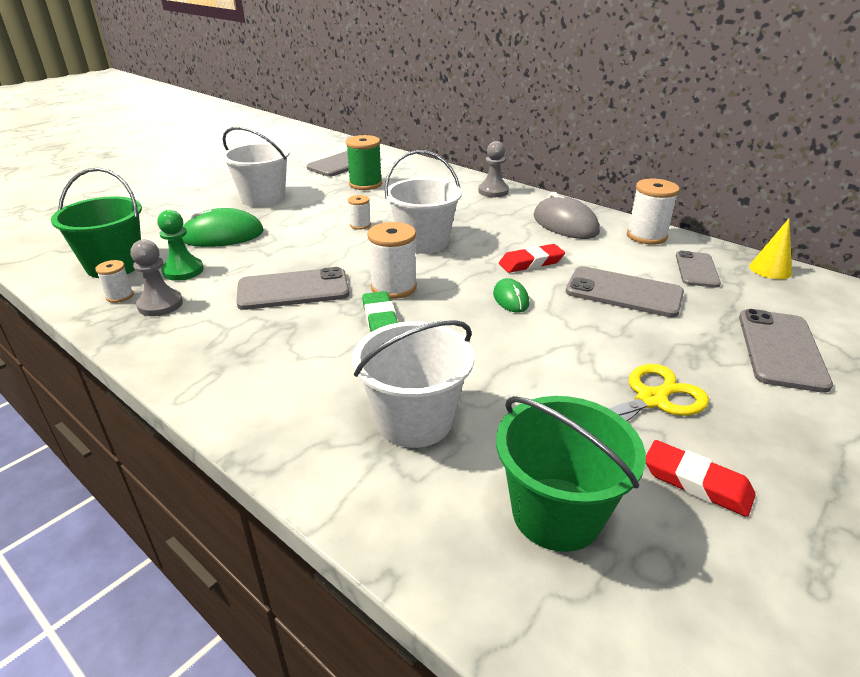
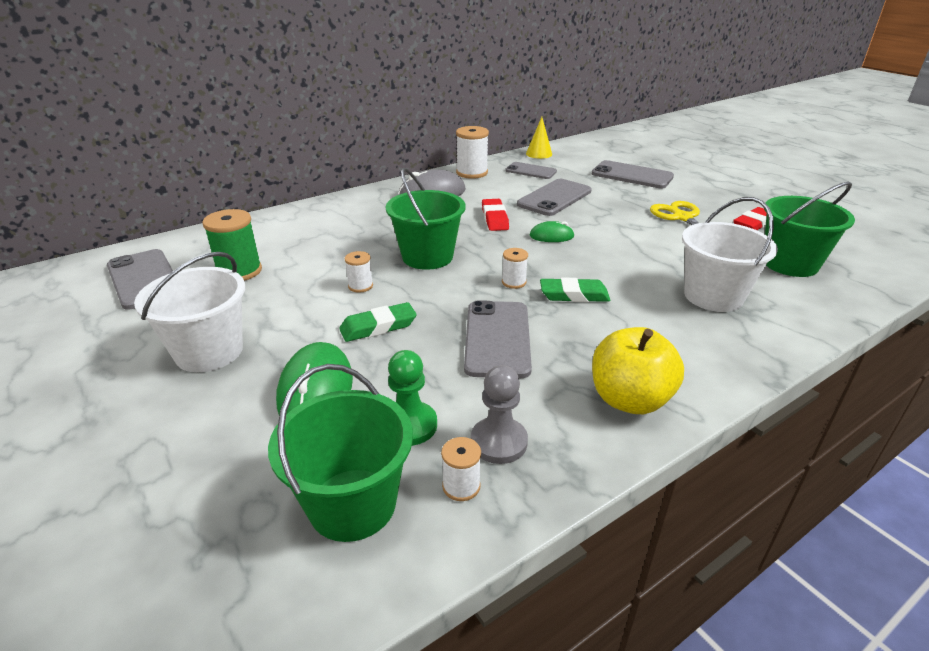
camera: 75 degrees left, 0 degrees up
(206, 360) = (629, 399): none -> yellow apple
(302, 241) = (378, 327): none -> green eraser
(393, 287) = (514, 282): white spool -> white spool, size x0.55
(423, 242) = (427, 257): white bucket -> green bucket
(493, 191) = (334, 208): grey pawn -> none

